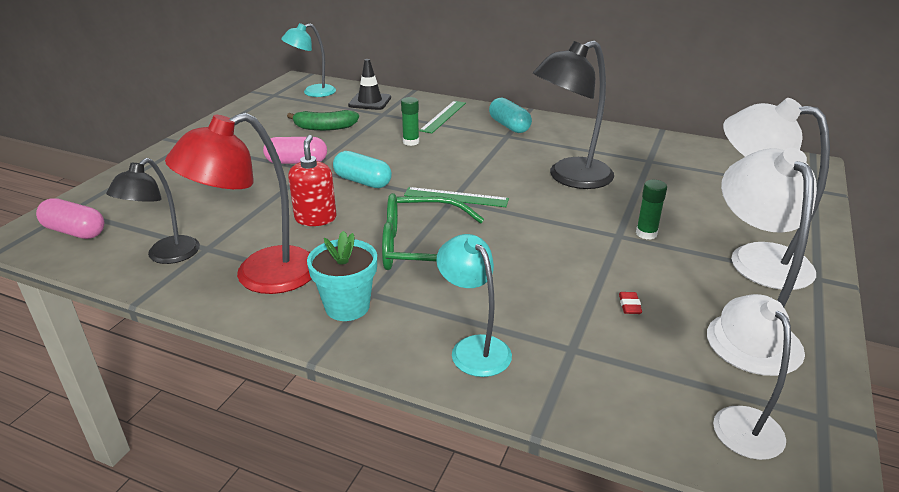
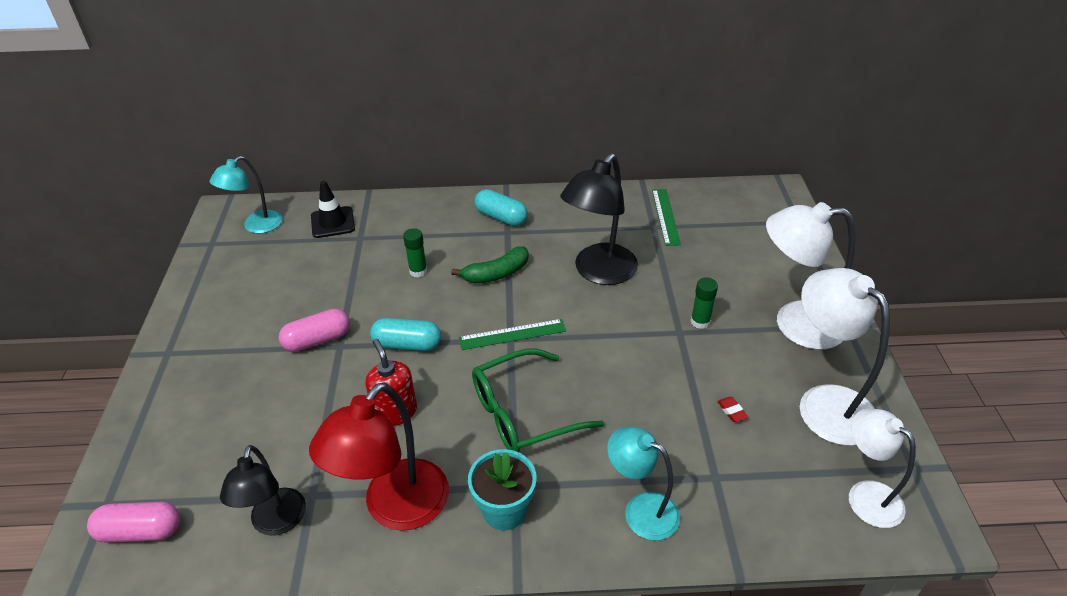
camera: 25 degrees left, 10 degrees up
(324, 128) = (311, 278): green banana -> green banana (496, 274)
(443, 116) = (426, 223): green ruler -> green ruler (665, 216)

